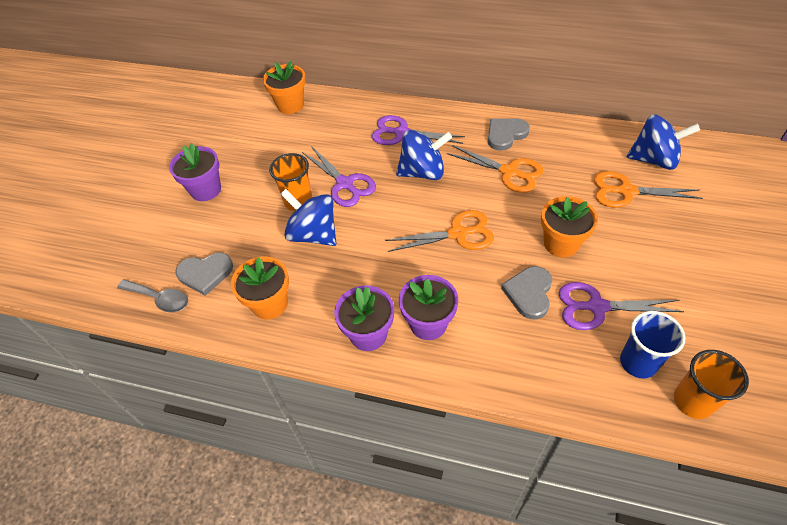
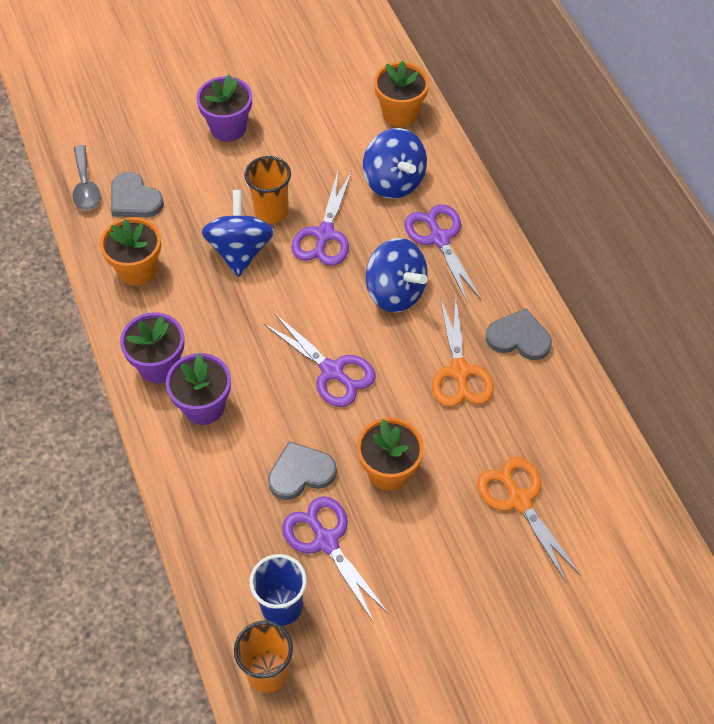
camera: 50 degrees right, 5 degrees up
(458, 234) = (333, 371): orange scissors -> purple scissors
(653, 160) = (598, 508): blue spinning top -> blue spinning top (393, 181)

